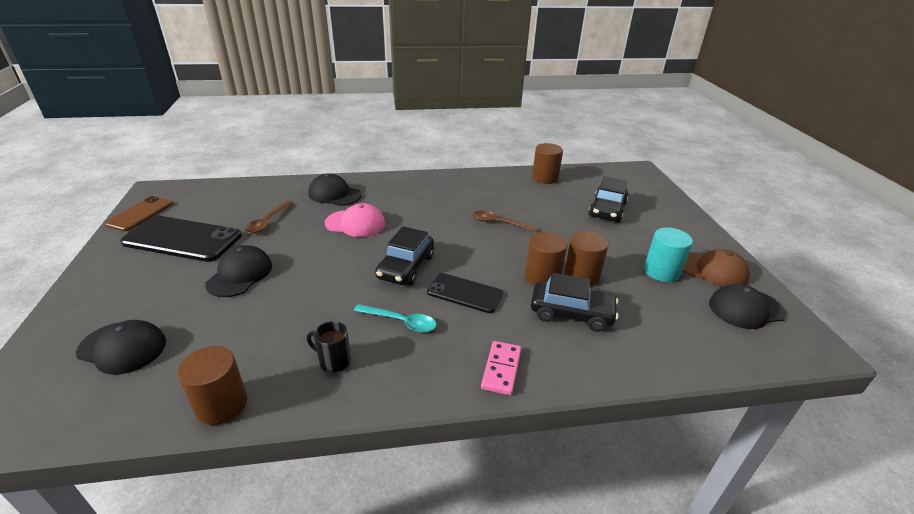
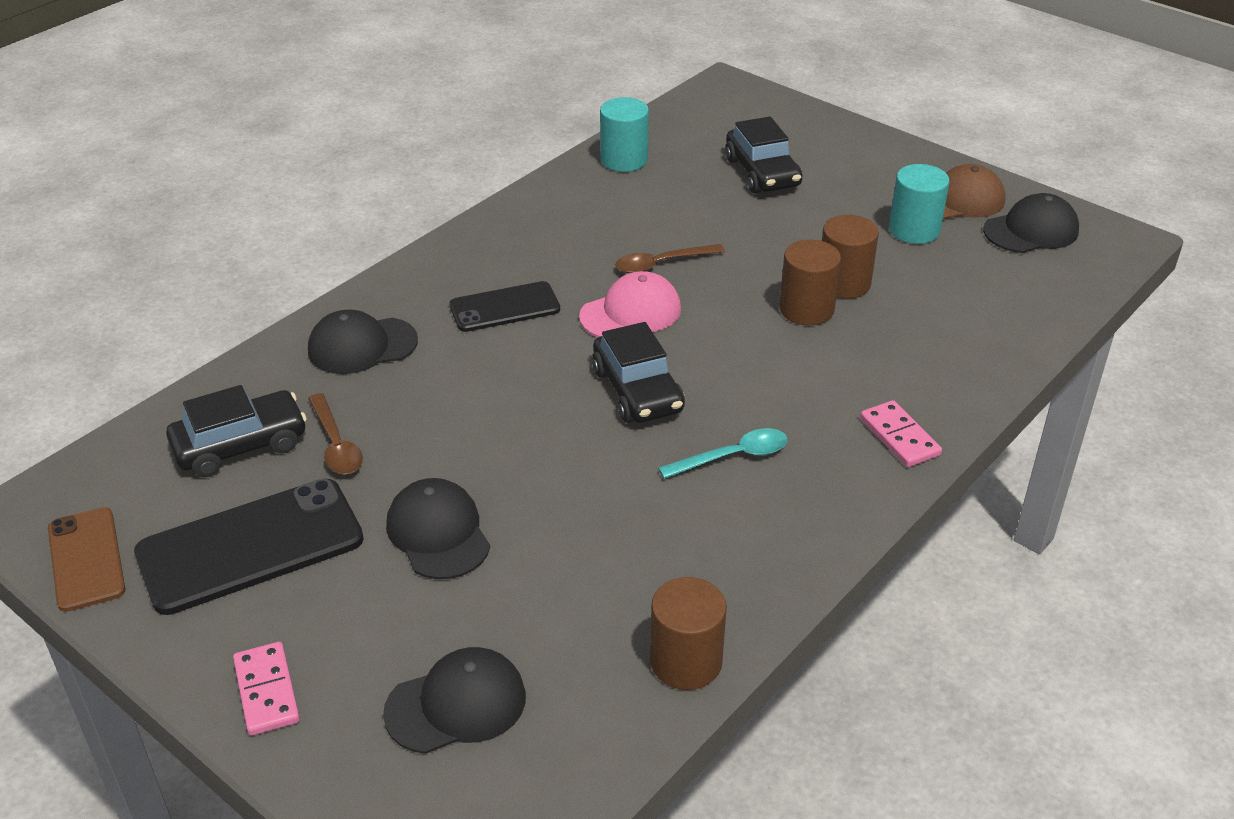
camera: 40 degrees left, 5 degrees up
(92, 292) = (266, 691): none -> pink domino
(334, 361) = (728, 542): black mug -> none
(355, 223) = (473, 372): pink cap -> pink cap (631, 313)
(465, 293) = (752, 380): black phone -> black phone (504, 307)
(545, 178) = (624, 160): brown cylinder -> turquoise cylinder
(571, 313) = (888, 335): black car -> black car (240, 445)
(745, 308) = (1031, 230): black cap -> black cap turned 150 degrees counterclockwise

